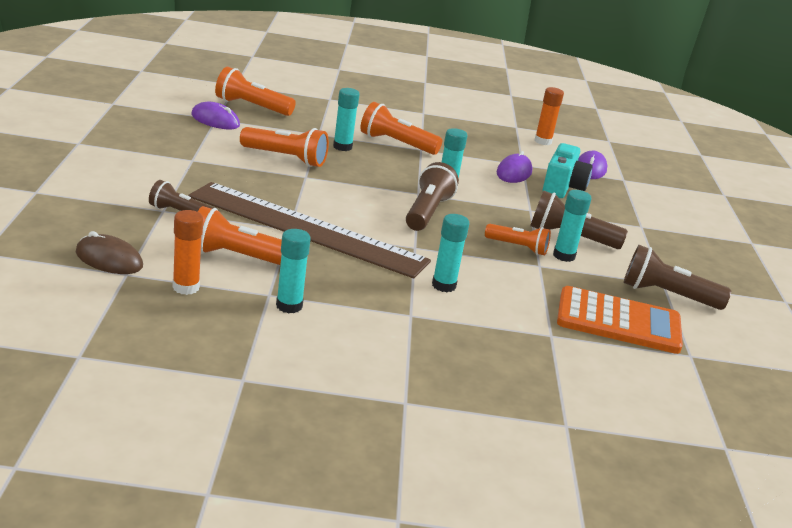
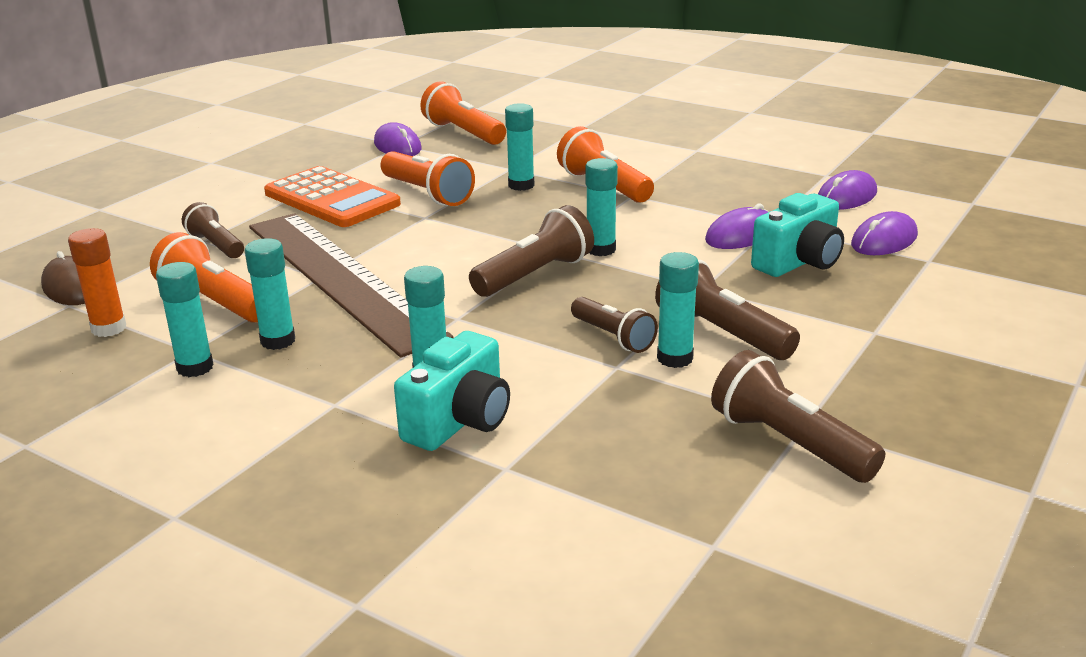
camera: 35 degrees right, 0 degrees up
(321, 279) = (278, 341): none -> turquoise glue stick
(496, 313) = (459, 421): none -> turquoise camera
(518, 247) = (613, 337): orange flashlight -> brown flashlight
(543, 141) = (846, 197): orange glue stick -> purple mouse
(618, 321) = (645, 468): orange calculator -> orange calculator (332, 199)

